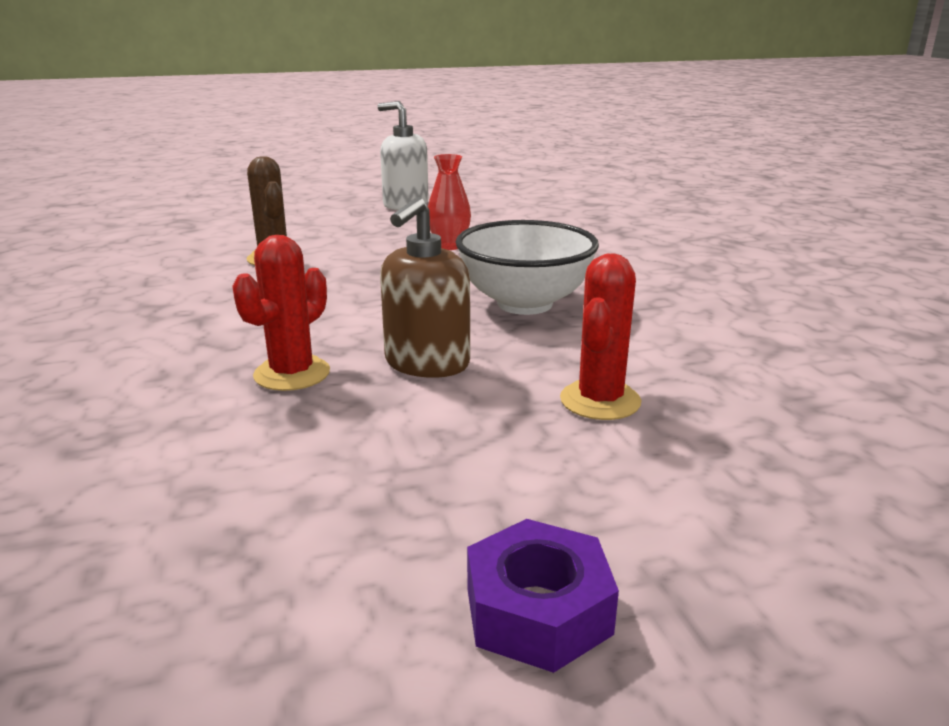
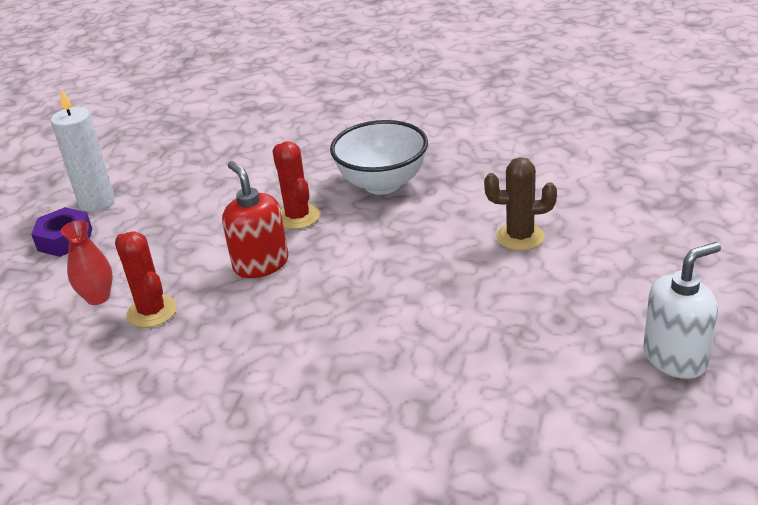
camera: 125 degrees right, 10 degrees up
(354, 656) = (96, 202): none -> white candle
(426, 363) = (261, 264): brown soap dispenser -> red soap dispenser
(449, 246) = (483, 342): red vase -> red vase (98, 297)
(525, 304) = (305, 337): white bowl -> white bowl (382, 184)

